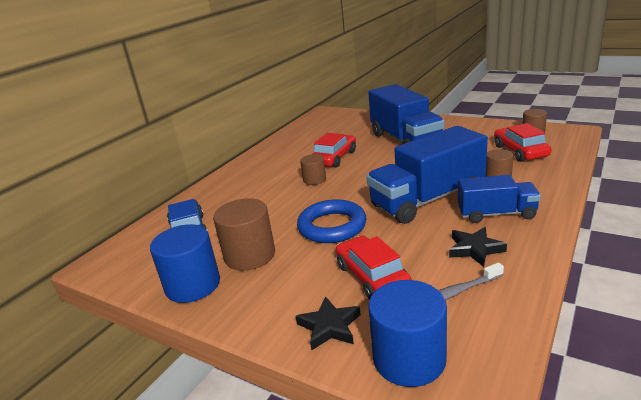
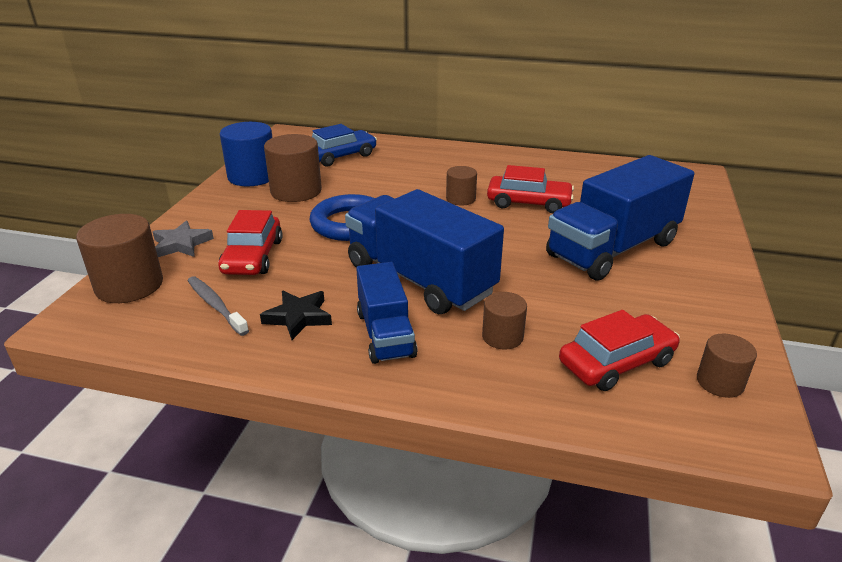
camera: 70 degrees right, 5 degrees up
(329, 327) = (181, 244): black star -> grey star
(372, 276) = (252, 257): red car -> red car turned 135 degrees clockwise
(409, 358) = (129, 285): blue cylinder -> brown cylinder

